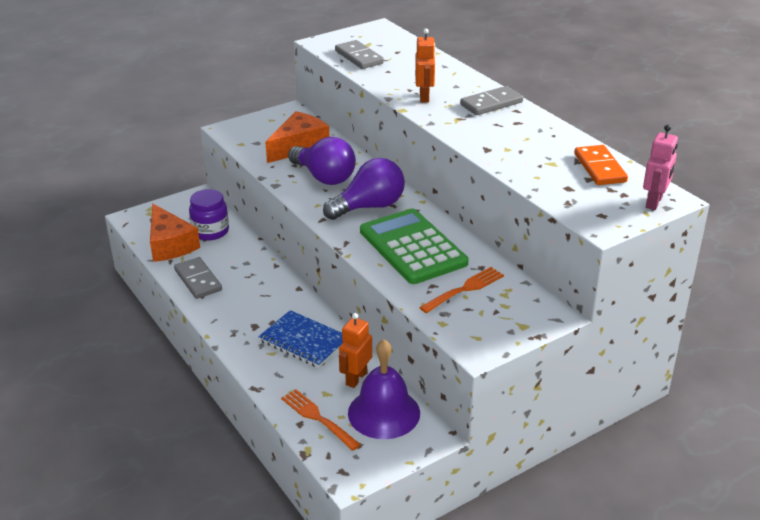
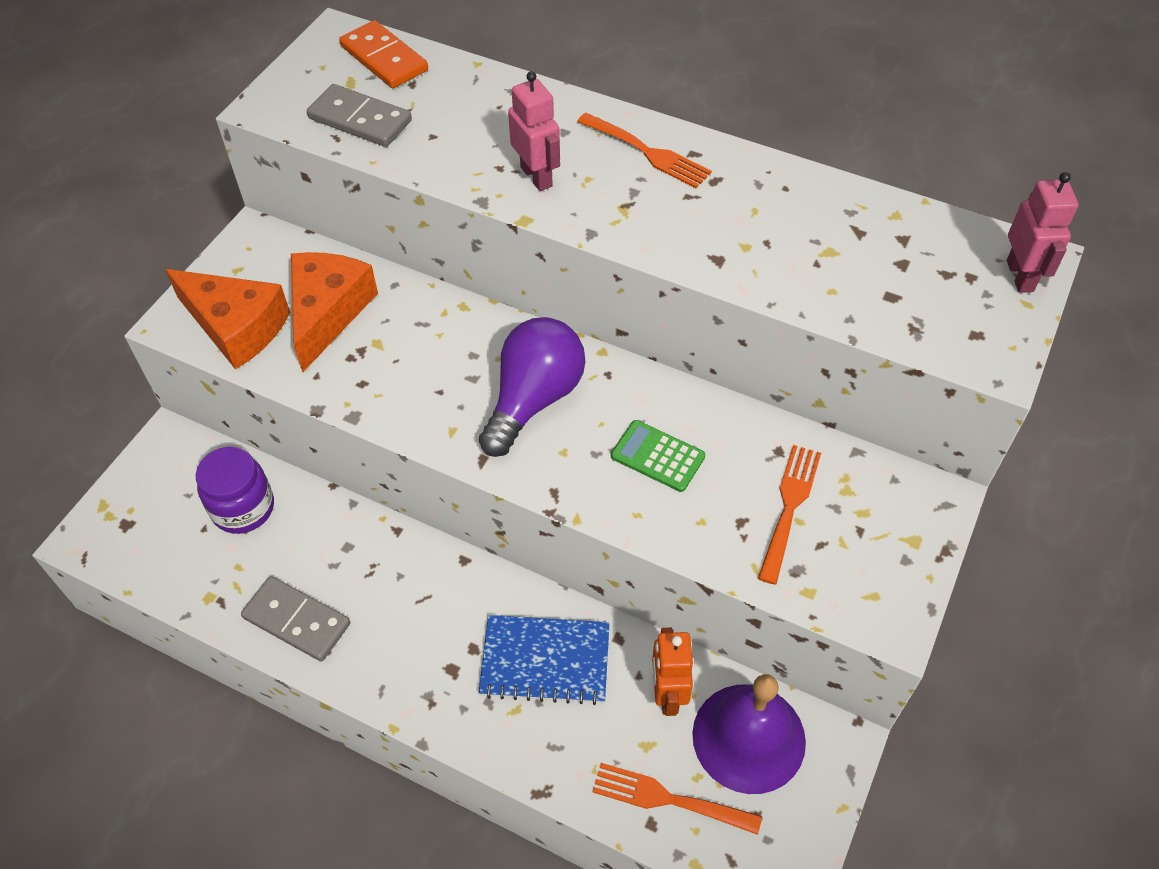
camera: 30 degrees left, 20 degrees up
(170, 244) = (195, 567): orange cheese -> orange cheese (236, 327)
(324, 177) = (418, 365): purple light bulb -> none
(412, 247) = (657, 456): green calculator -> green calculator, size x0.47
(424, 97) = (537, 177): orange robot -> pink robot
(491, 104) = (647, 152): grey domino -> orange fork
(599, 168) = (899, 234): orange domino -> orange domino (384, 58)

